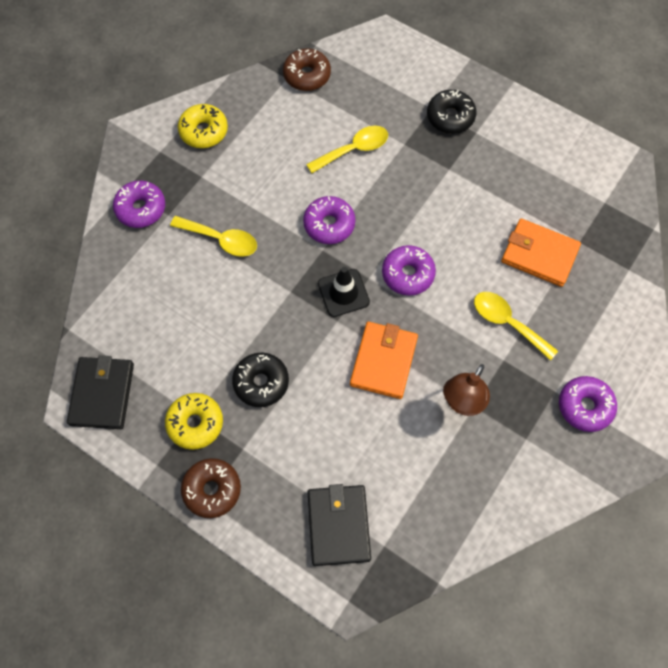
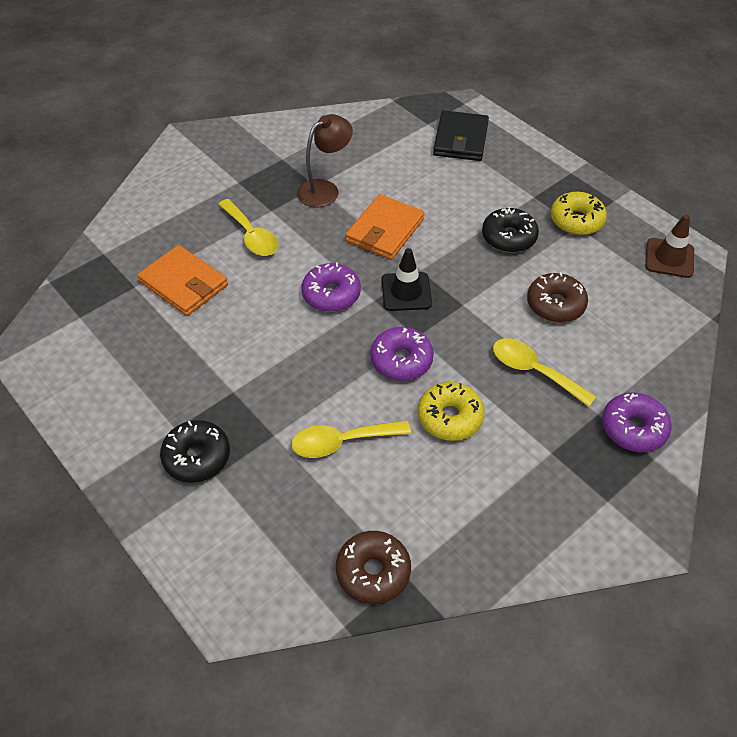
camera: 165 degrees left, 15 degrees down
(102, 394) = (669, 258): black wallet -> brown traffic cone
(204, 131) = (542, 516): yellow donut -> yellow donut (450, 417)
(212, 490) = (564, 177): brown donut -> brown donut (555, 304)
(585, 406) = (219, 168): purple donut -> none

